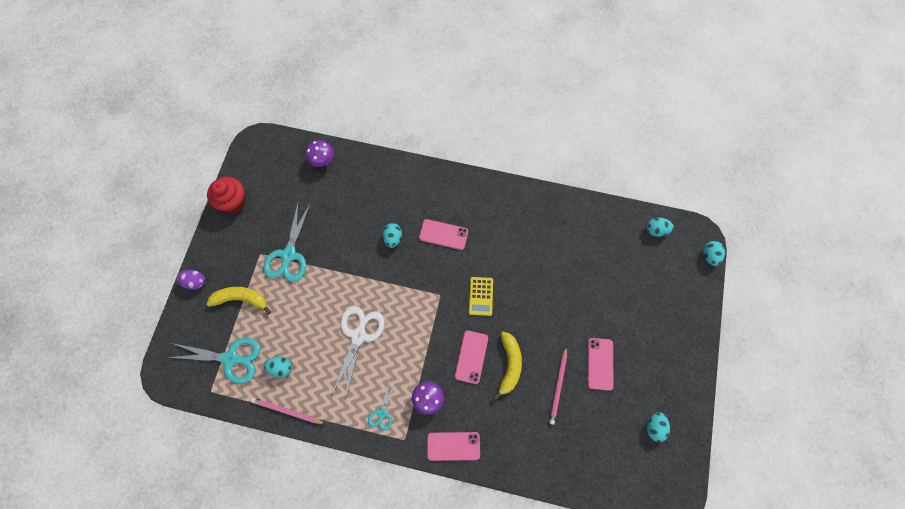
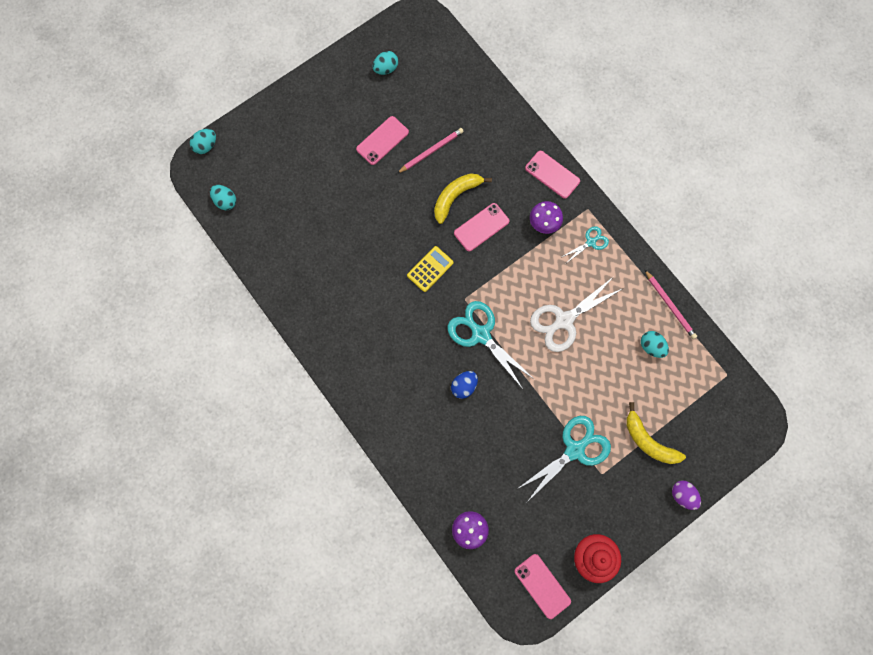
camera: 140 degrees left, 5 degrees up
(230, 358) = (692, 390): turquoise scissors -> turquoise scissors (481, 334)
(393, 238) = (464, 386): turquoise egg -> blue egg
(443, 234) = (414, 351): pink phone -> pink phone (542, 586)

